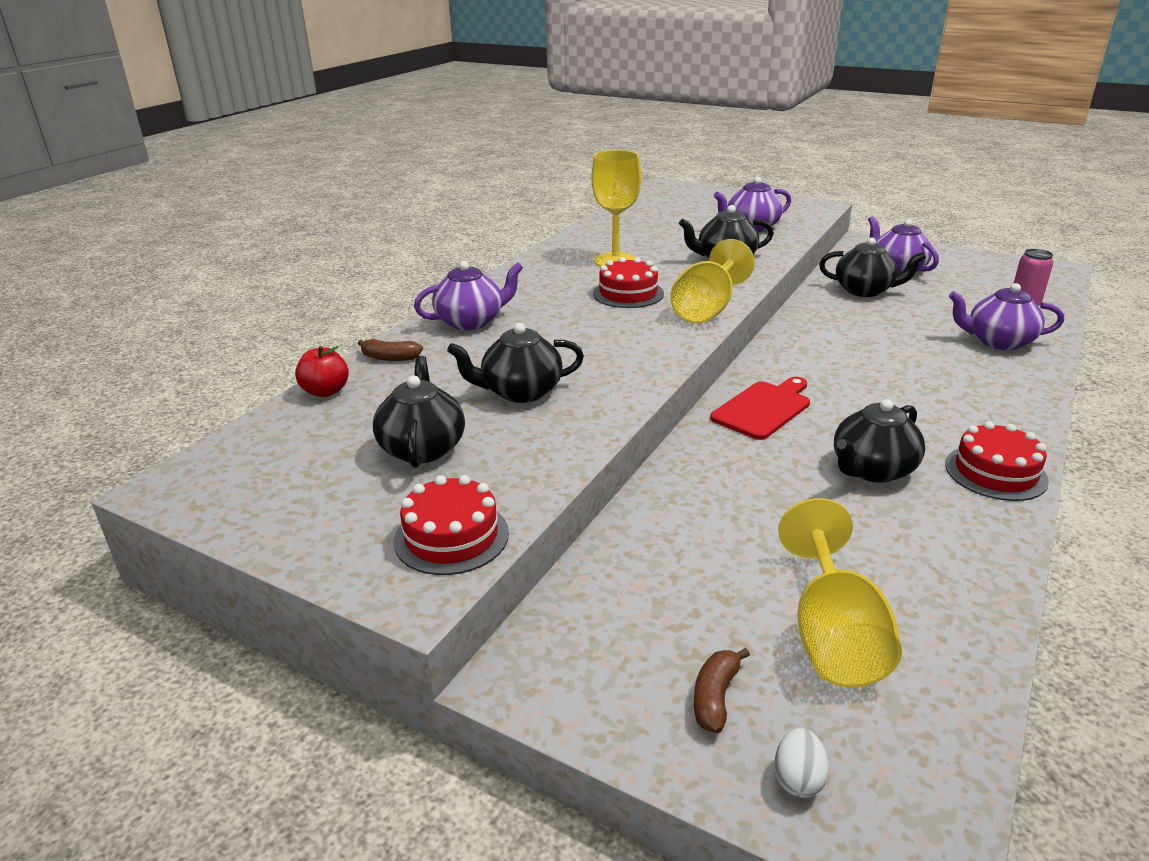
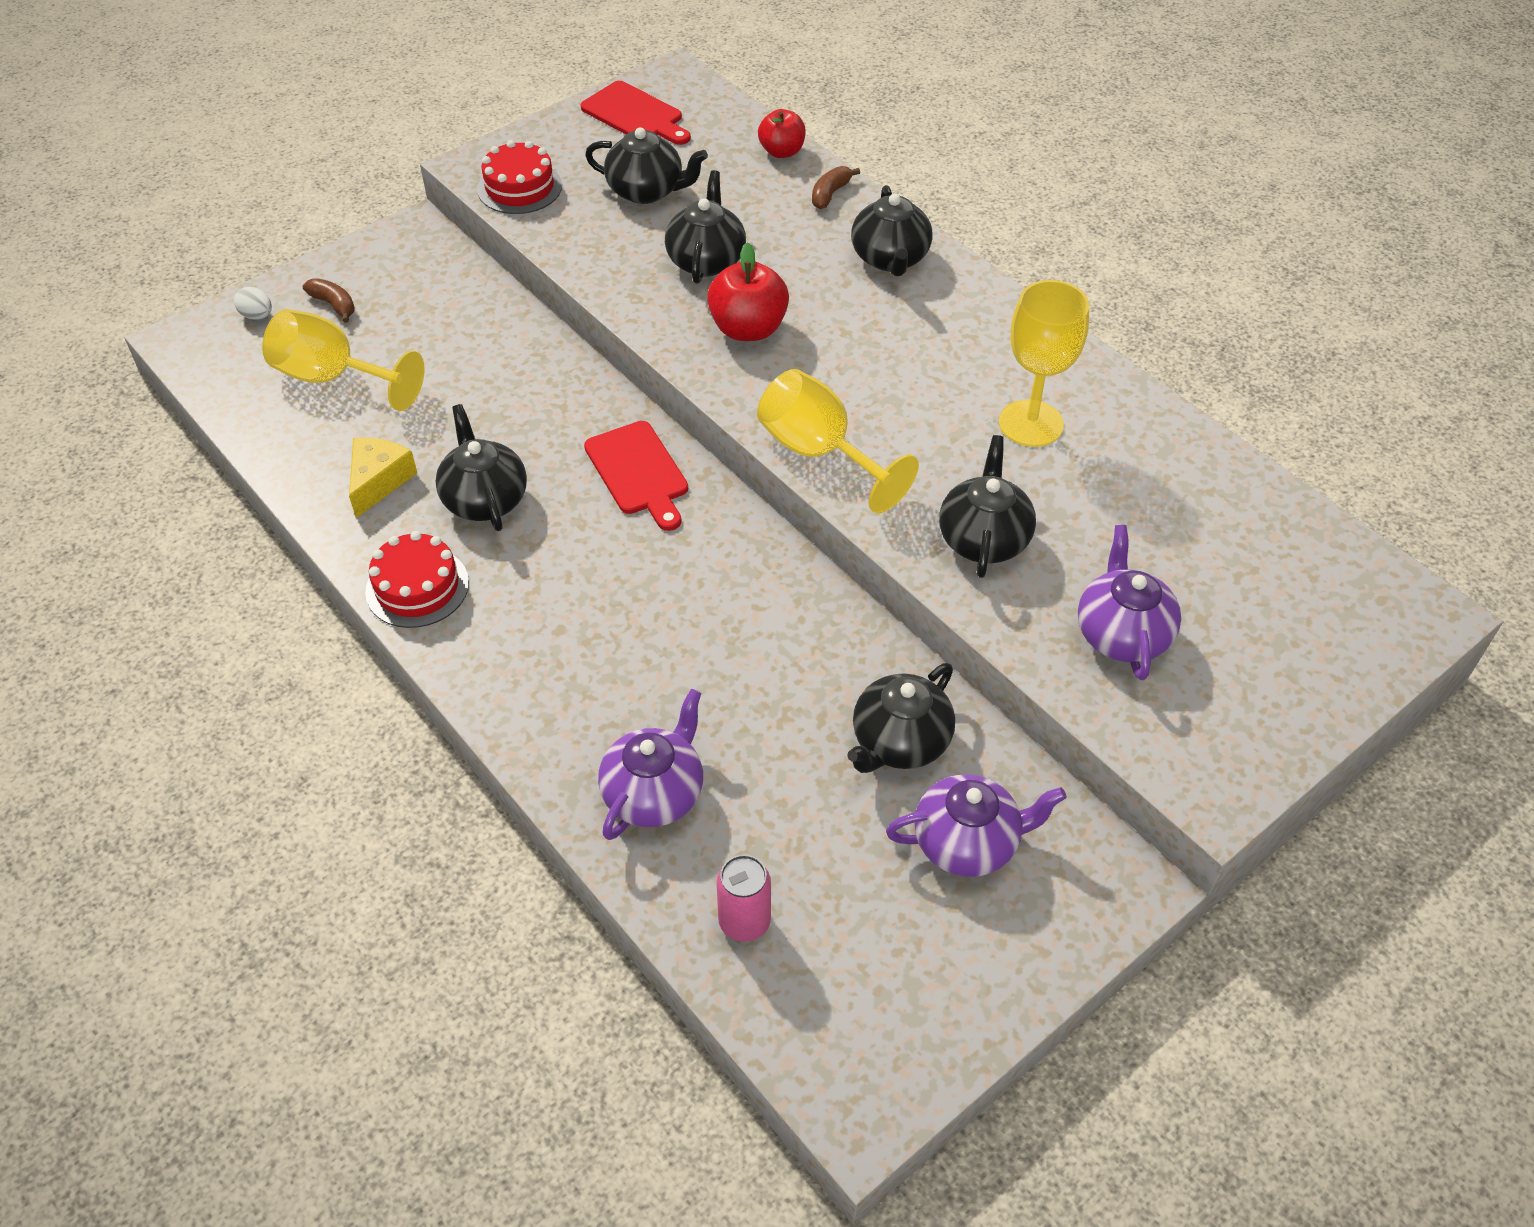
camera: 110 degrees right, 20 degrees up
(265, 494) = (635, 114): none -> red cutting board
(471, 321) = (890, 259): purple teapot -> black teapot
(599, 356) = (748, 329): none -> red apple
(628, 293) = (906, 400): red cake -> none
(925, 538) = (379, 481): none -> yellow cheese

